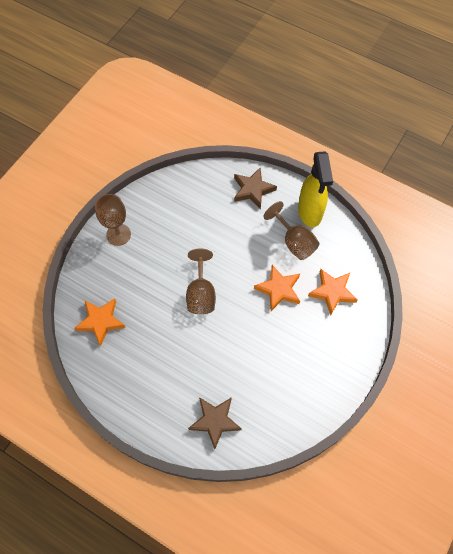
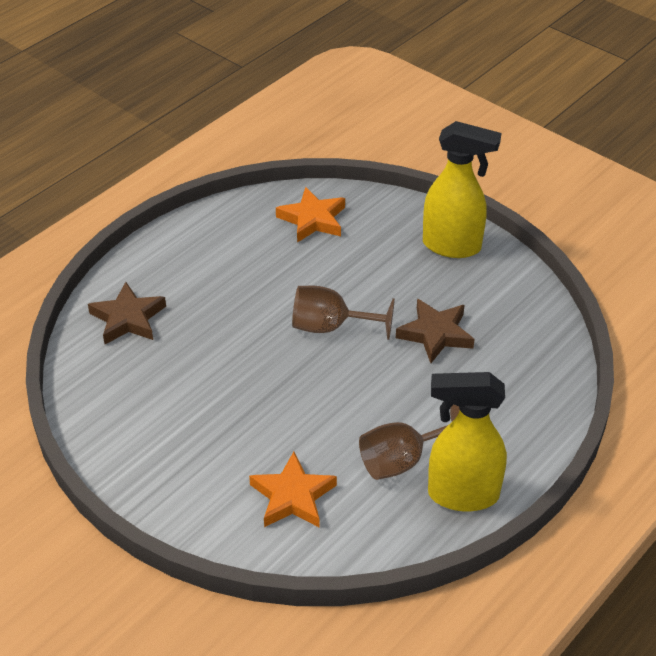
camera: 100 degrees right, 20 degrees down
(118, 234) = (452, 246): brown goblet -> yellow spray bottle
(253, 190) = (521, 419): brown star -> brown star (436, 334)
(279, 289) = (315, 423): orange star -> none

